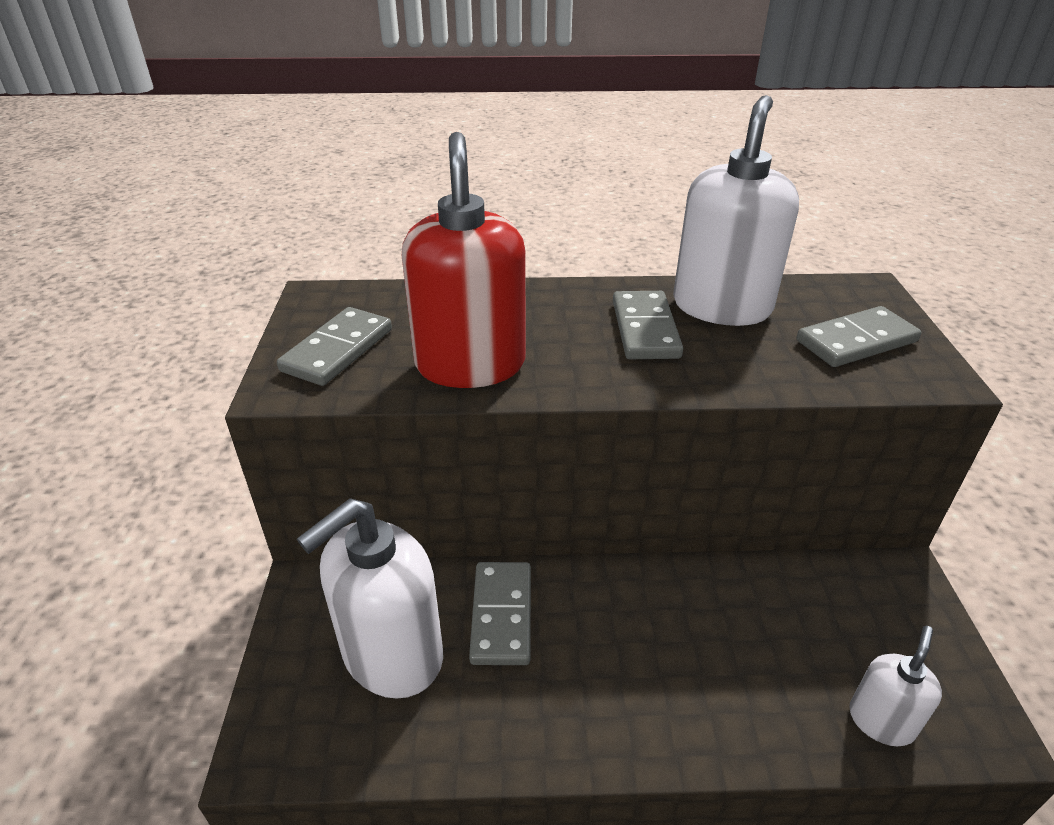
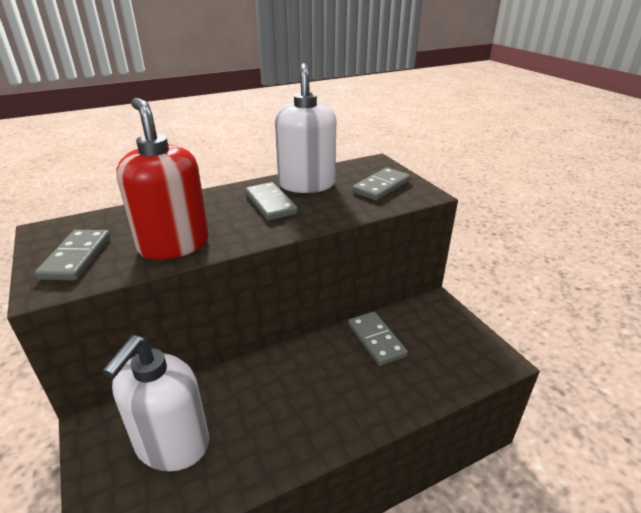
camera: 25 degrees left, 5 degrees down
(502, 615) = (234, 395): grey domino -> grey domino (376, 340)
(881, 721) = (454, 374): white soap dispenser -> none

